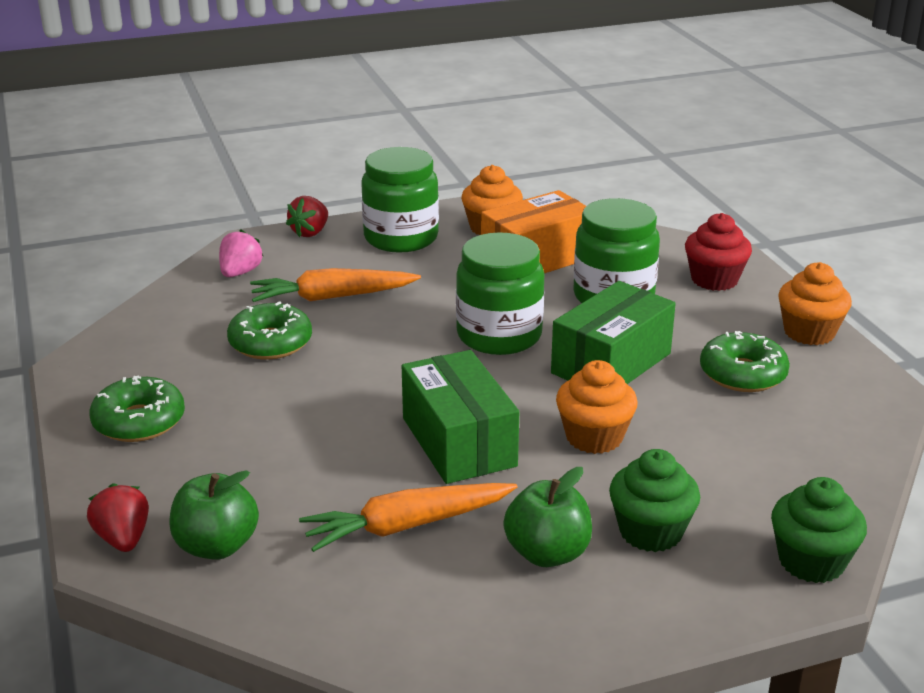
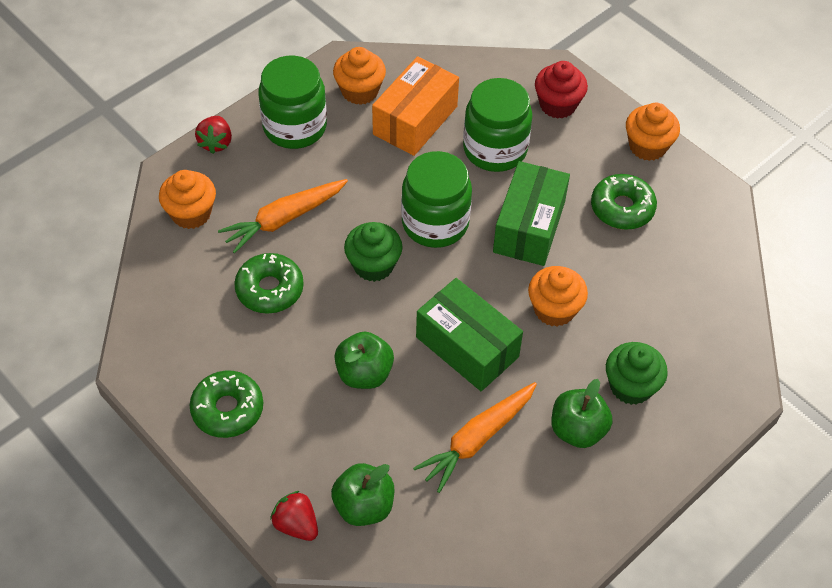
camera: 25 degrees left, 25 degrees up
(240, 273) = (191, 213): pink strawberry -> orange cupcake
(317, 433) = (364, 373): none -> green apple
(811, 562) = (735, 376): green cupcake -> green cupcake (373, 265)

